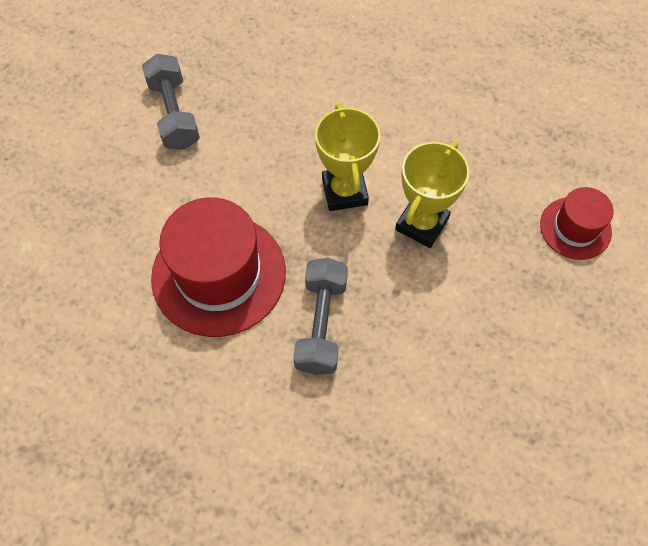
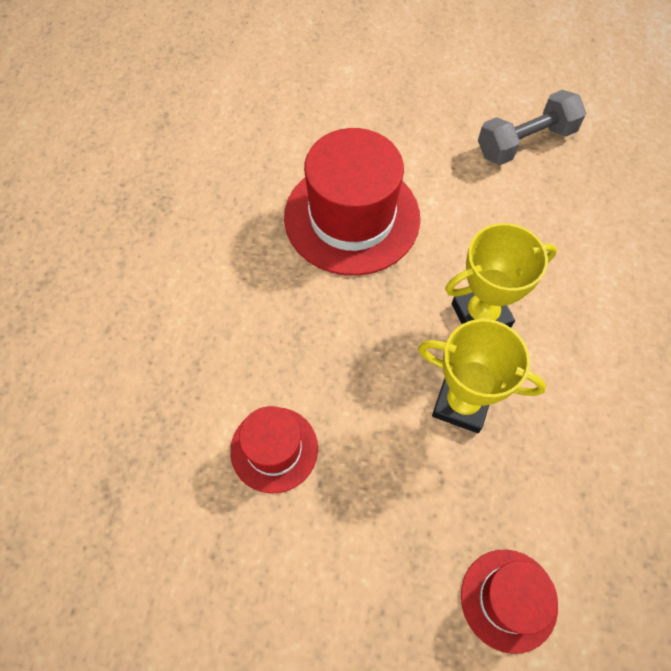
camera: 80 degrees right, 0 degrees up
(321, 324) = (315, 317): grey dumbbell -> none
(444, 377) = (274, 449): none -> red hat

